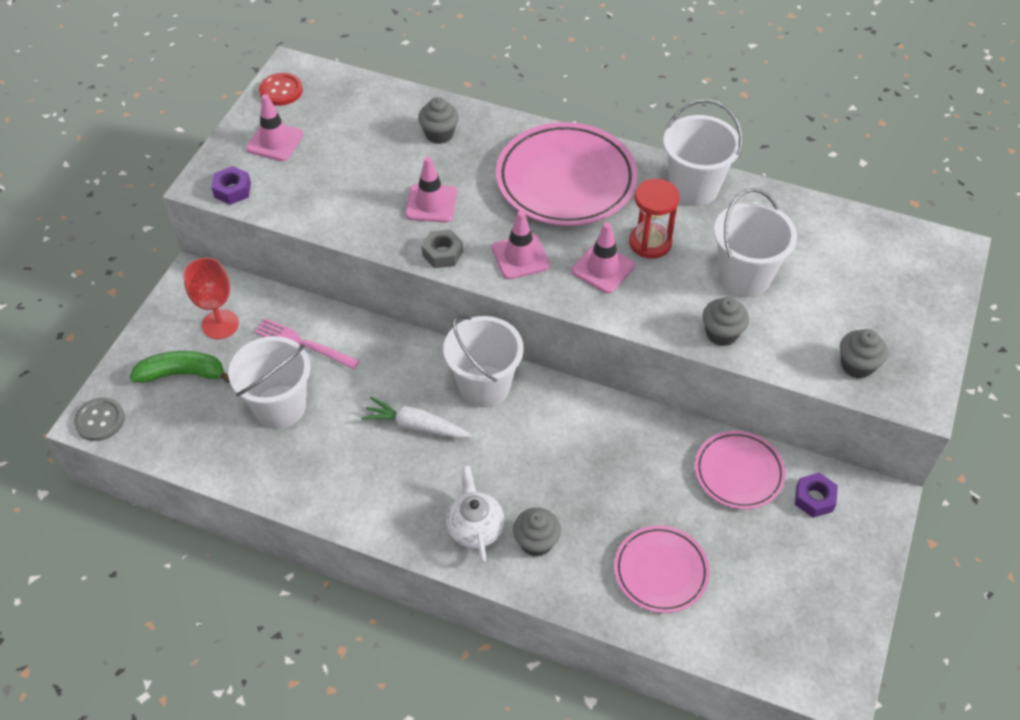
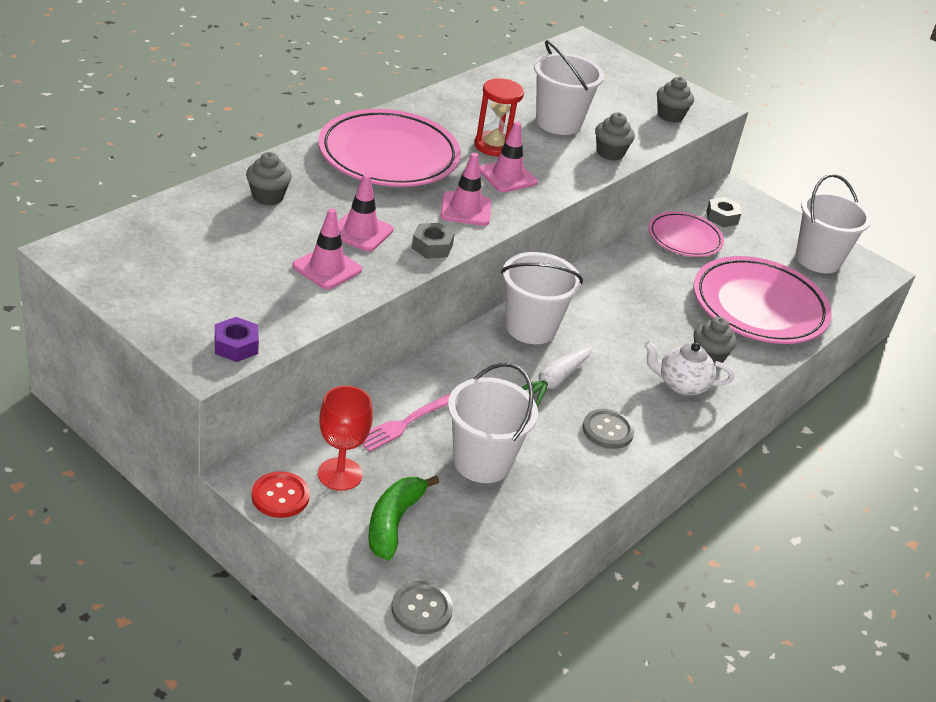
camera: 75 degrees left, 15 degrees down
(275, 141) = (183, 296): pink traffic cone -> pink traffic cone (327, 268)
(281, 91) = (101, 268): red button -> red button (280, 496)
(370, 484) = (607, 430): none -> grey button
(661, 571) = (759, 307): pink plate -> pink plate, size x1.72
(693, 187) = (446, 105): white bucket -> white bucket (818, 259)
(814, 499) = (722, 217): purple nut -> grey nut

